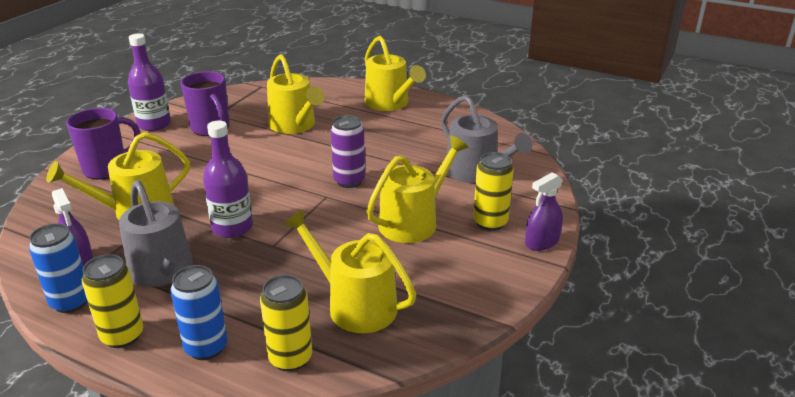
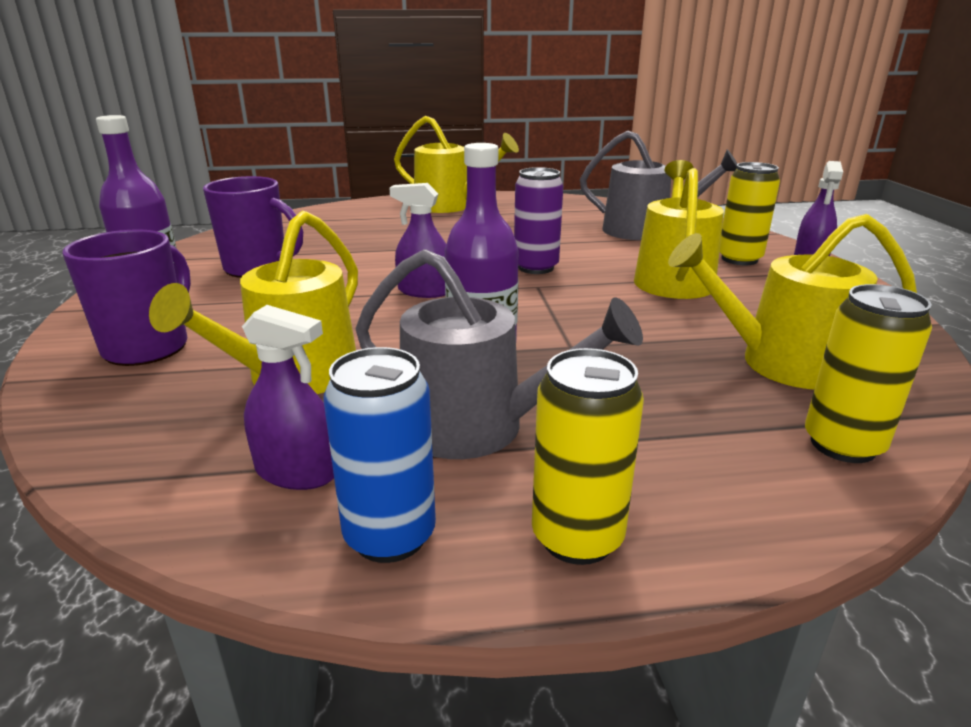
camera: 35 degrees left, 5 degrees down
(206, 347) = (726, 487): blue can -> none
(263, 177) = (424, 291): none -> purple spray bottle
(294, 125) = (372, 242): yellow watering can -> none

